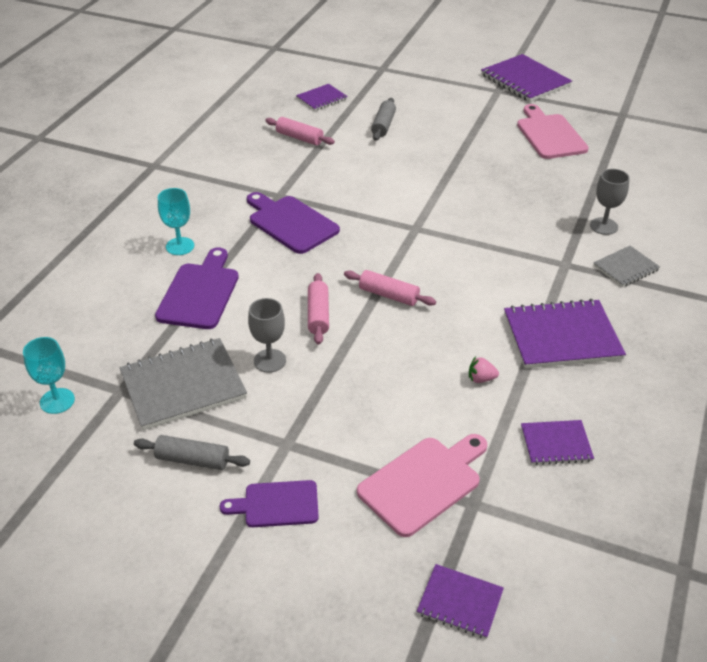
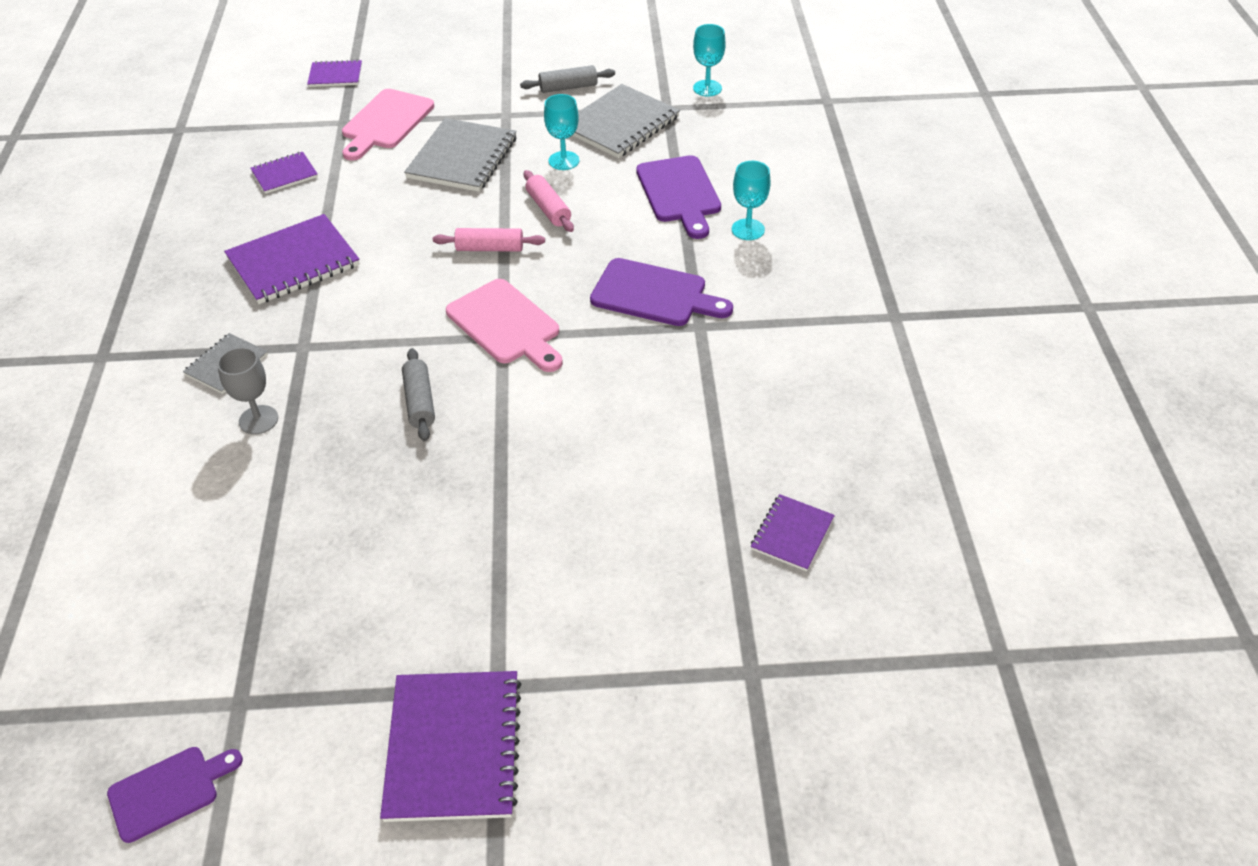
camera: 155 degrees right, 5 degrees up
(269, 361) = (564, 161): grey goblet -> turquoise goblet
(276, 504) = (487, 83): purple cutting board -> purple cutting board (169, 791)
(299, 138) = (754, 431): pink rolling pin -> none
(363, 399) = (462, 158): none -> grey notebook
(383, 125) = (650, 506): grey rolling pin -> grey rolling pin (420, 402)
(481, 379) = (364, 202): pink strawberry -> none
(525, 80) = (453, 747): purple notebook -> purple notebook turned 60 degrees clockwise
(550, 134) = (368, 587): pink cutting board -> pink cutting board (506, 325)

